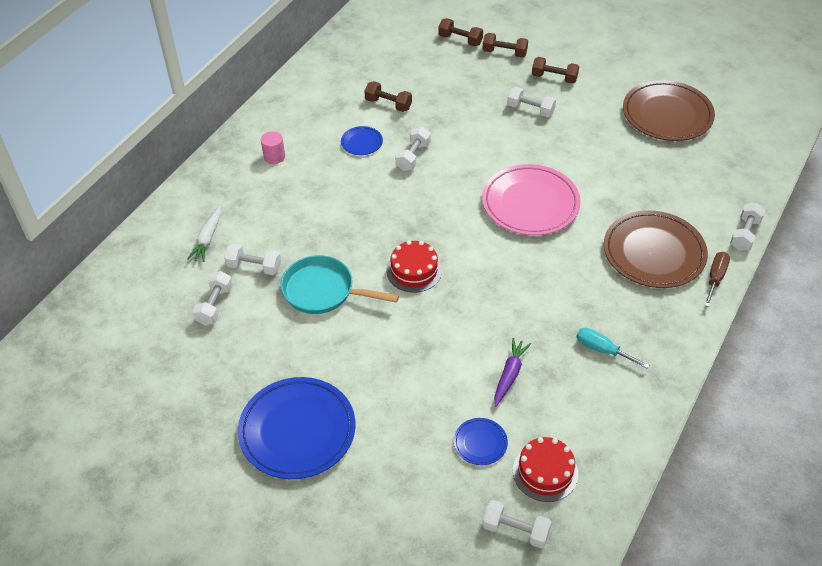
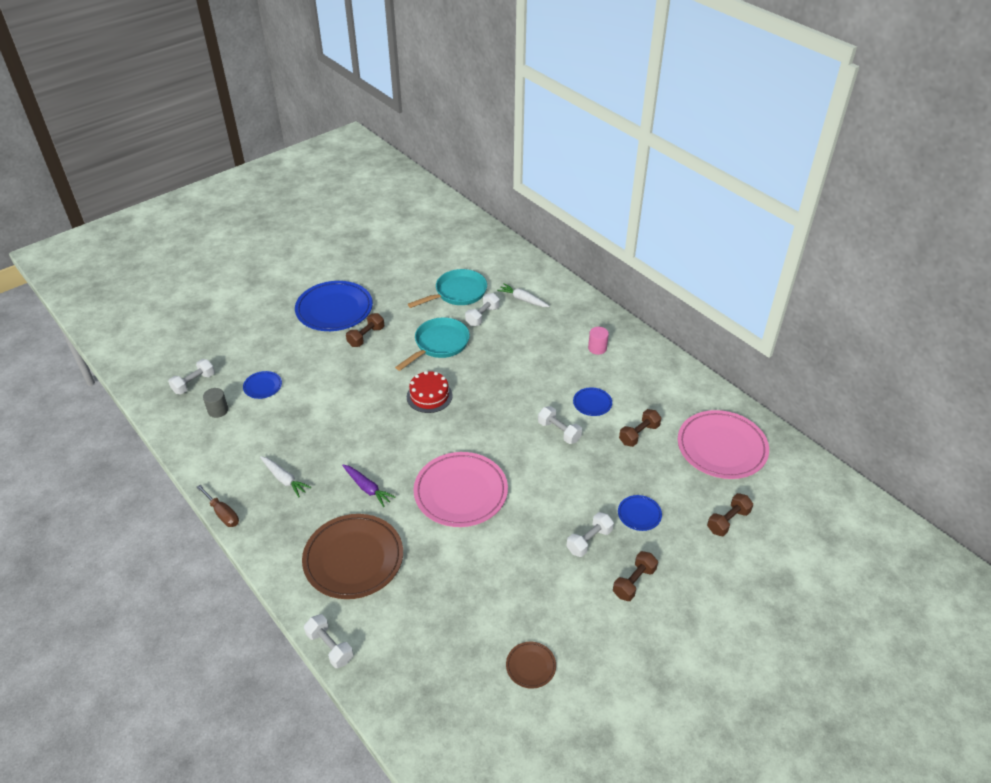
camera: 110 degrees right, 5 degrees down
(215, 305) = (458, 293): white dumbbell -> turquoise pan
(378, 54) = (721, 447): none -> pink plate
(484, 87) = (639, 514): none -> blue plate
(504, 53) = (693, 553): brown dumbbell -> brown dumbbell (366, 337)
(509, 375) = (302, 418): purple carrot -> purple carrot (367, 488)
(545, 472) = (218, 410): red cake -> grey cylinder
(602, 350) = (284, 479): turquoise screwdriver -> white carrot
(667, 115) = (530, 666): brown plate -> brown plate, size x0.46
(715, 278) = (298, 593): brown screwdriver -> brown screwdriver (223, 514)

